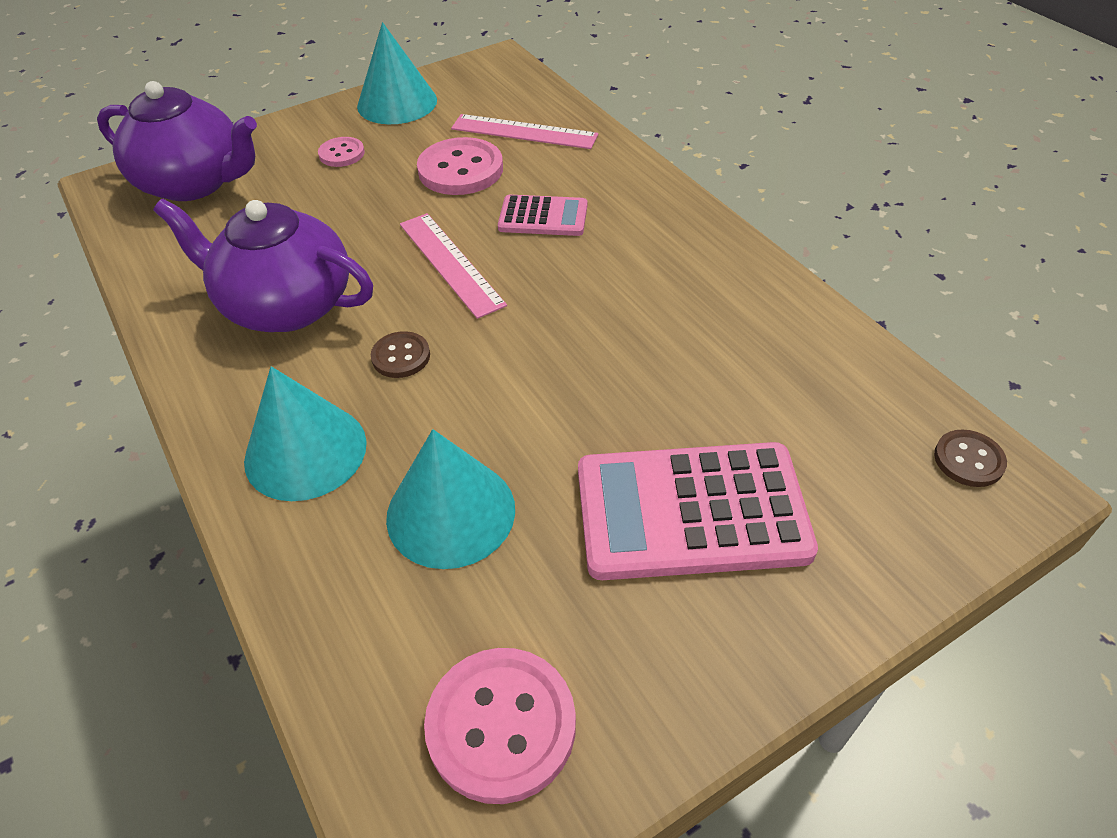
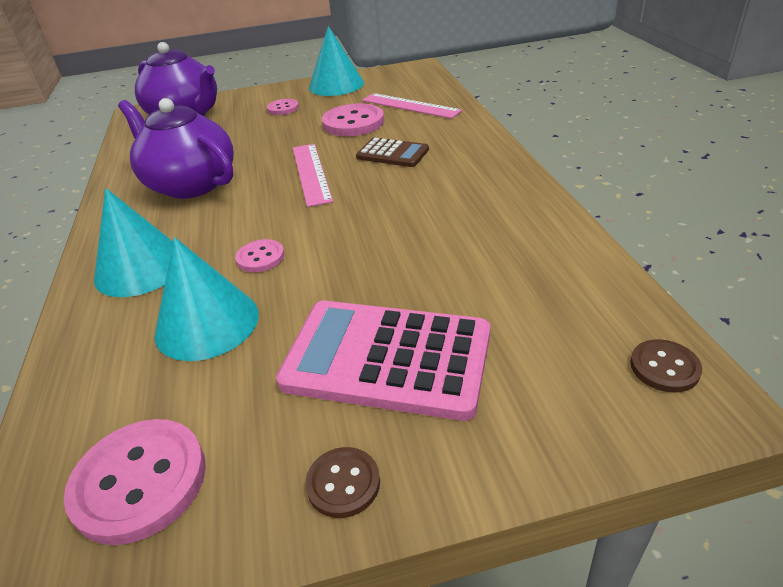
camera: 20 degrees right, 10 degrees down
(401, 356) = (241, 222): brown button -> brown button (343, 483)
(461, 406) = (260, 257): none -> pink button
(543, 217) = (392, 154): pink calculator -> brown calculator

